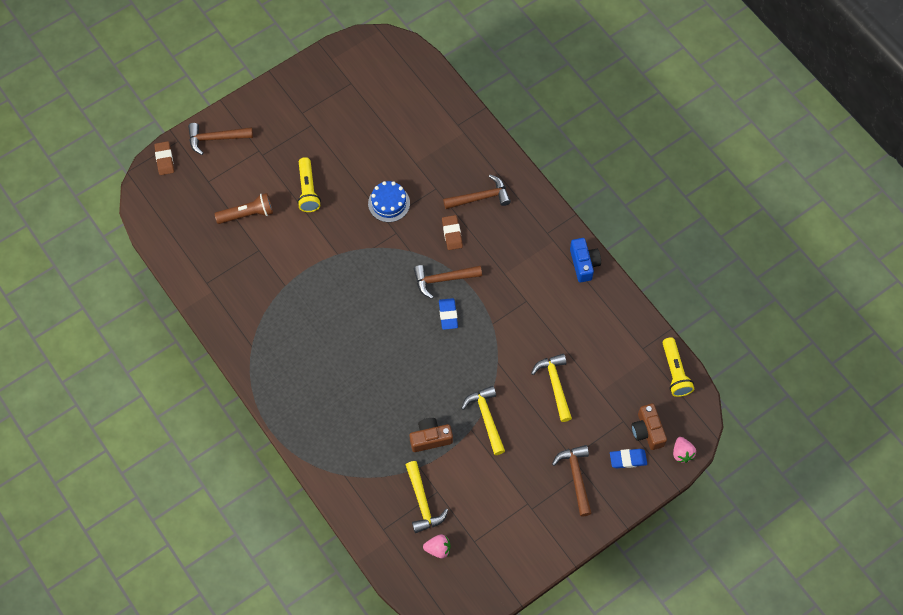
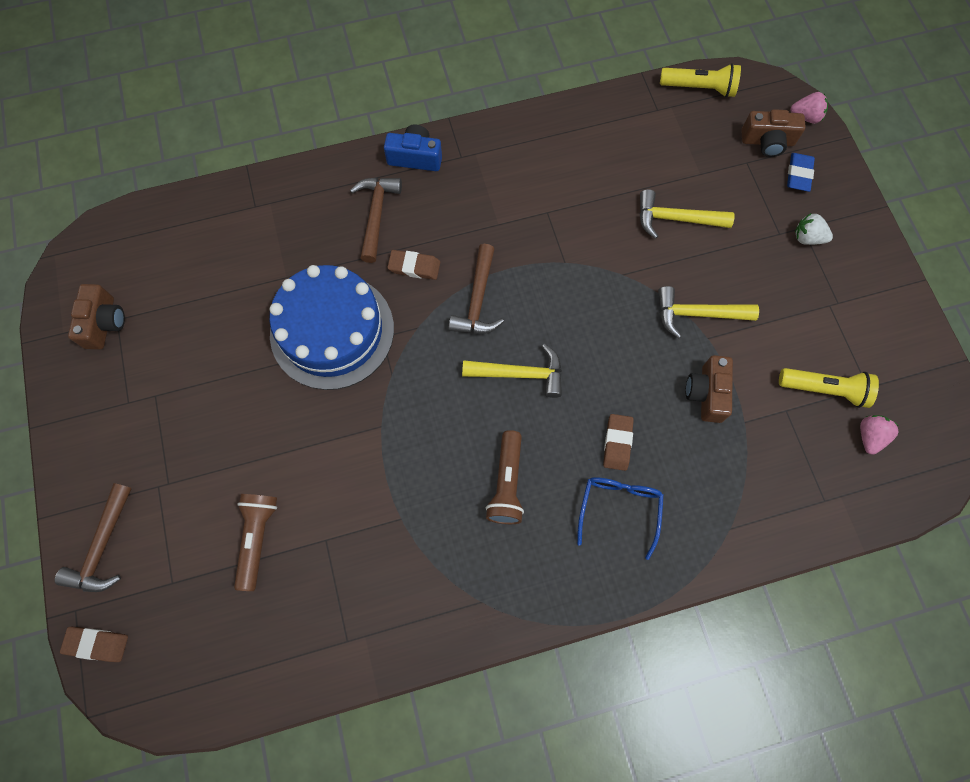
camera: 70 degrees left, 5 degrees up
(308, 190) = (259, 435): yellow flashlight -> yellow flashlight (824, 389)
(327, 337) = (507, 483): none -> brown flashlight
(333, 406) = (619, 509): none -> blue glasses
(346, 78) = (104, 323): none -> brown camera
(376, 393) = (617, 443): none -> brown eraser
(389, 203) = (332, 331): blue cake -> blue cake, size x1.96
(422, 502) = (797, 434): yellow hammer -> yellow hammer (520, 374)
(448, 315) = (532, 311): blue eraser -> none
(576, 477) = (807, 238): brown hammer -> white strawberry
(584, 264) = (521, 132): blue camera -> blue camera (415, 157)

